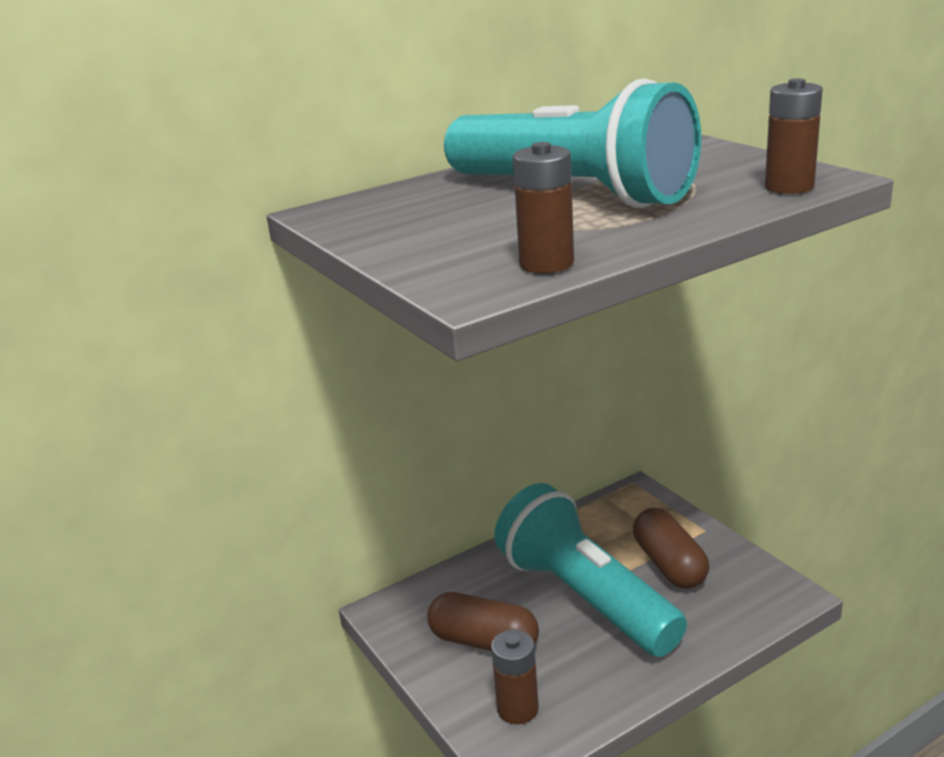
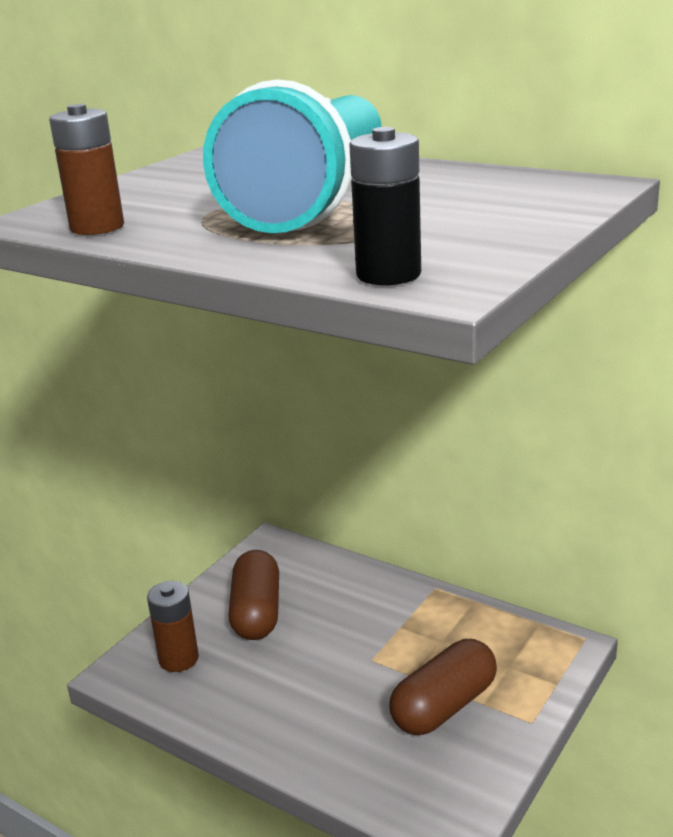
camera: 65 degrees right, 0 degrees up
(585, 597) = (352, 657): turquoise flashlight -> none
(789, 187) = (388, 274): brown battery -> black battery

